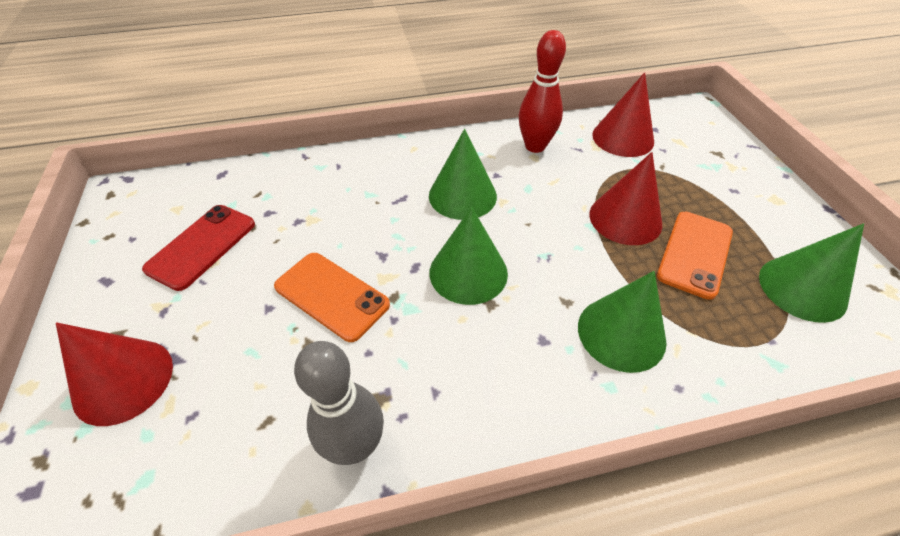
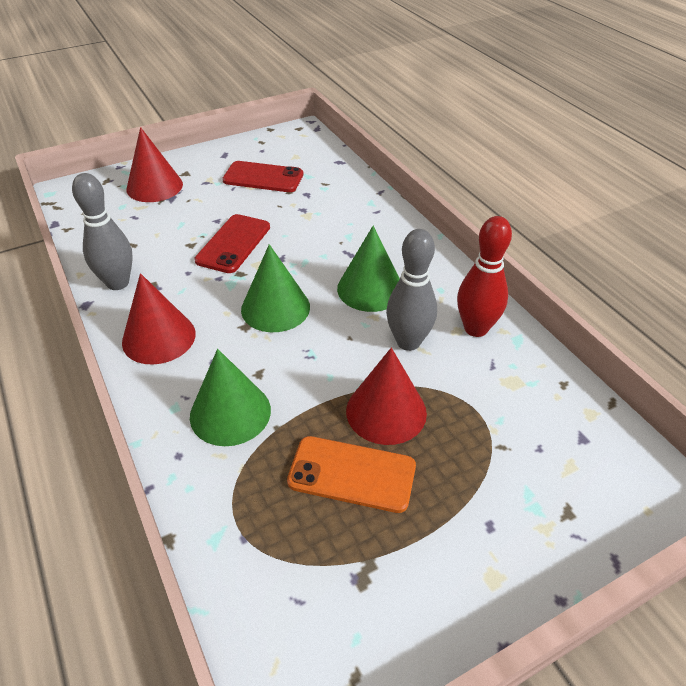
camera: 75 degrees right, 5 degrees down
(331, 296) = (233, 244): orange phone -> red phone
(543, 187) = (408, 342): none -> grey bowling pin
(623, 138) = (539, 405): red cone -> red cone (159, 337)
(802, 288) = (328, 581): green cone -> none

